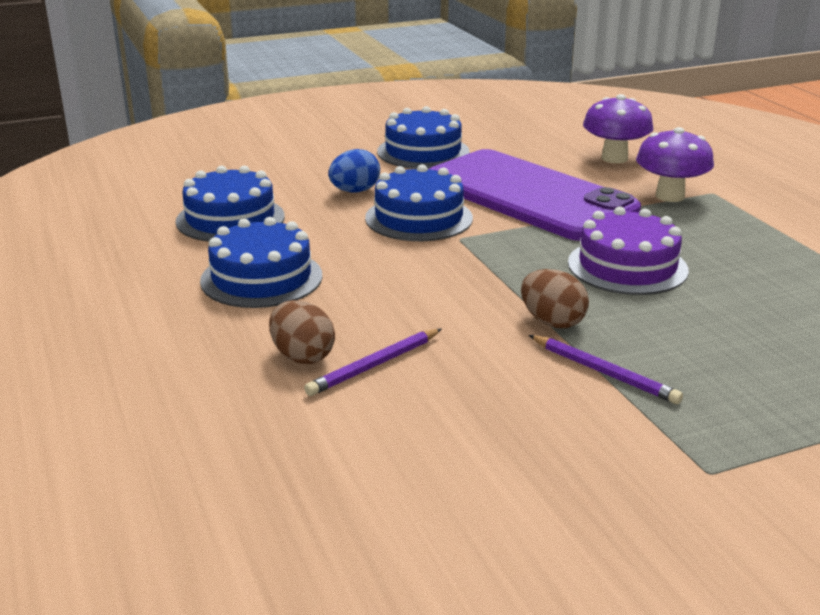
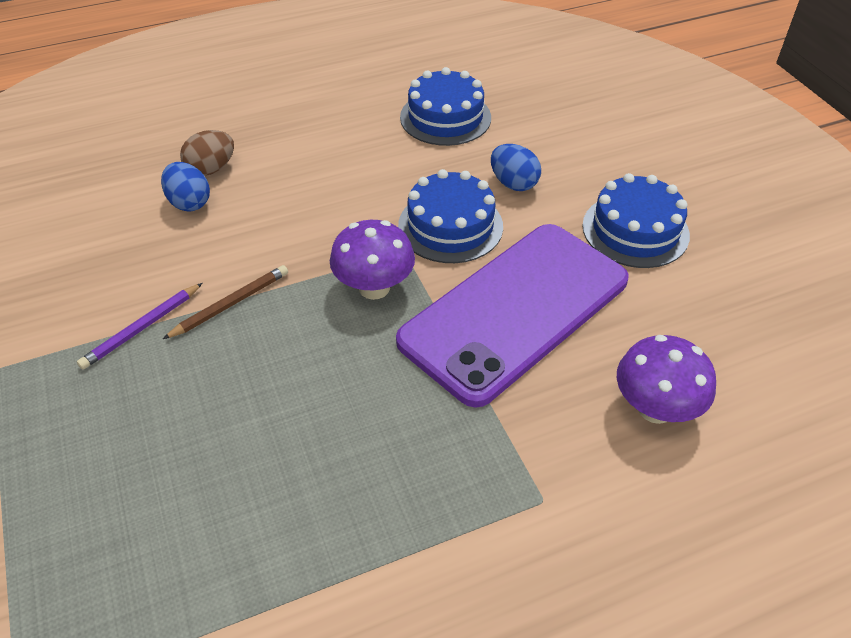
camera: 90 degrees right, 20 degrees up
(261, 278) = (333, 142): blue cake -> none
(374, 365) = (189, 202): purple pencil -> blue egg
(552, 322) = (230, 304): brown egg -> brown pencil
(627, 266) = (331, 373): purple cake -> none
(670, 196) = (527, 448): purple mushroom -> purple mushroom (374, 287)

